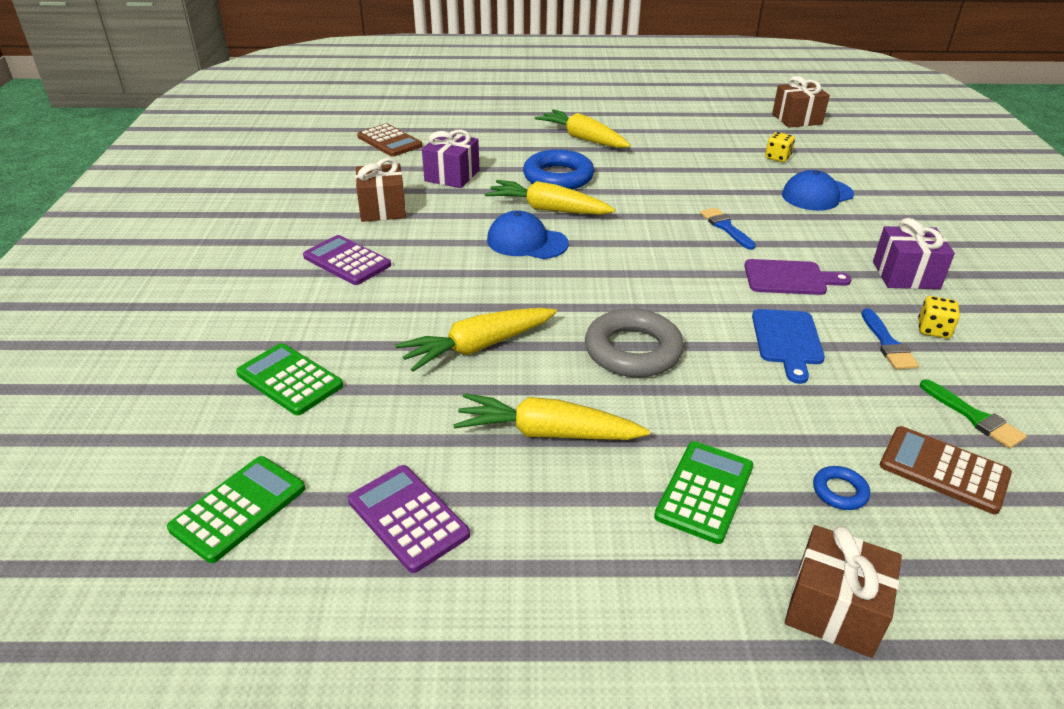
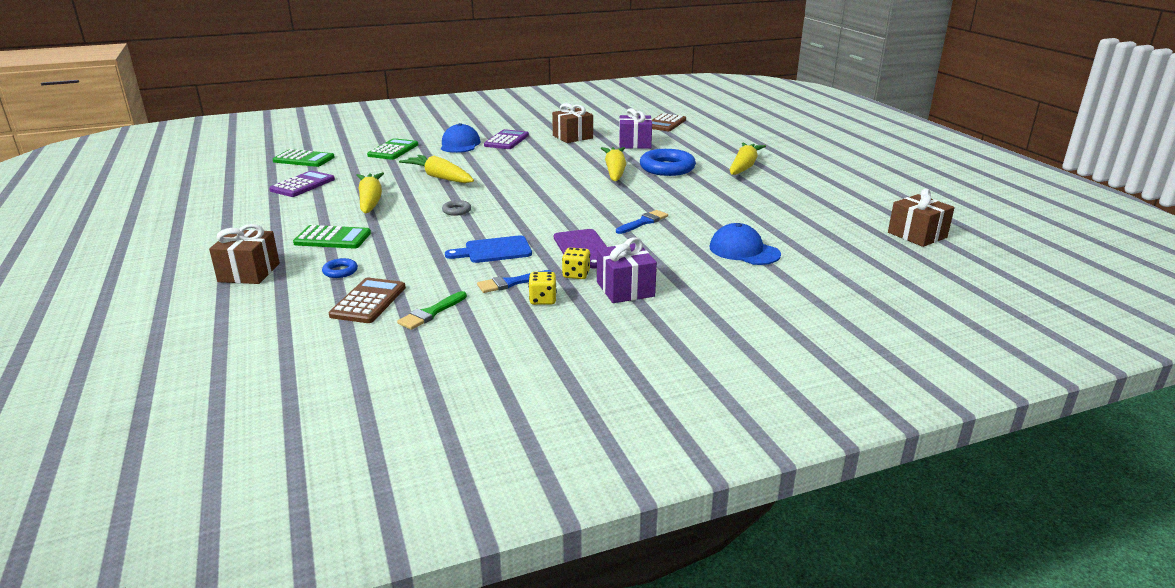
camera: 70 degrees right, 10 degrees down
(526, 242) = (564, 172): blue cap -> blue cap (460, 144)
(633, 350) = (456, 211): grey ring -> grey ring, size x0.46
(777, 157) = (805, 232): yellow dice -> yellow dice (576, 274)

